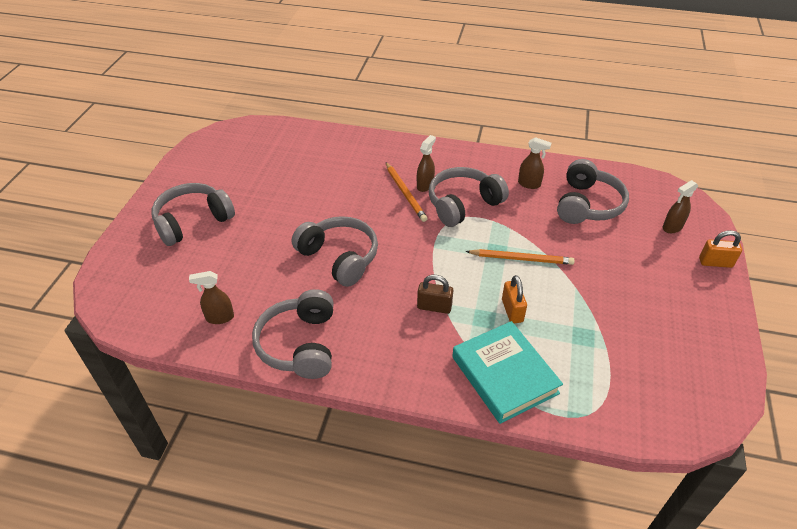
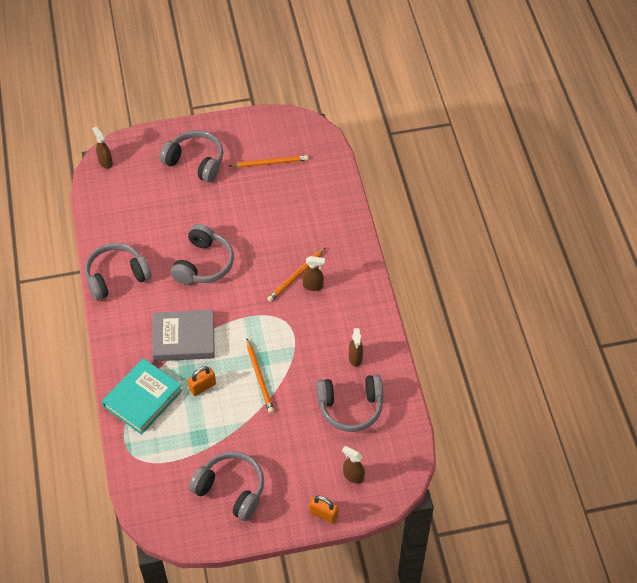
camera: 65 degrees right, 10 degrees up
(219, 317) = (118, 224): brown spray bottle -> brown spray bottle (105, 162)
(248, 168) = (270, 163): none -> orange pencil
(434, 307) = (184, 338): brown padlock -> grey book
(463, 204) = (303, 320): grey headphones -> grey headphones (231, 490)
(715, 262) = (323, 514): orange padlock -> orange padlock turned 45 degrees counterclockwise

